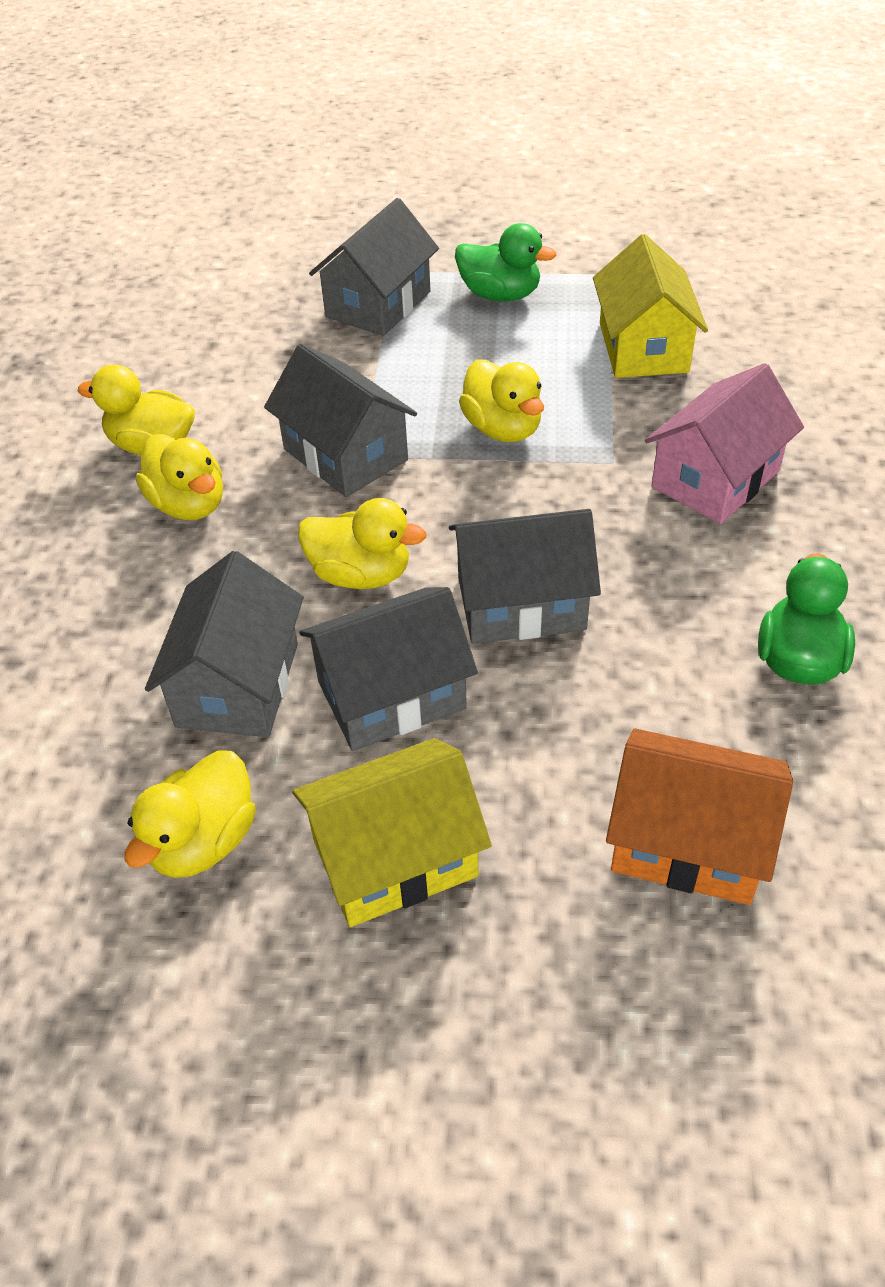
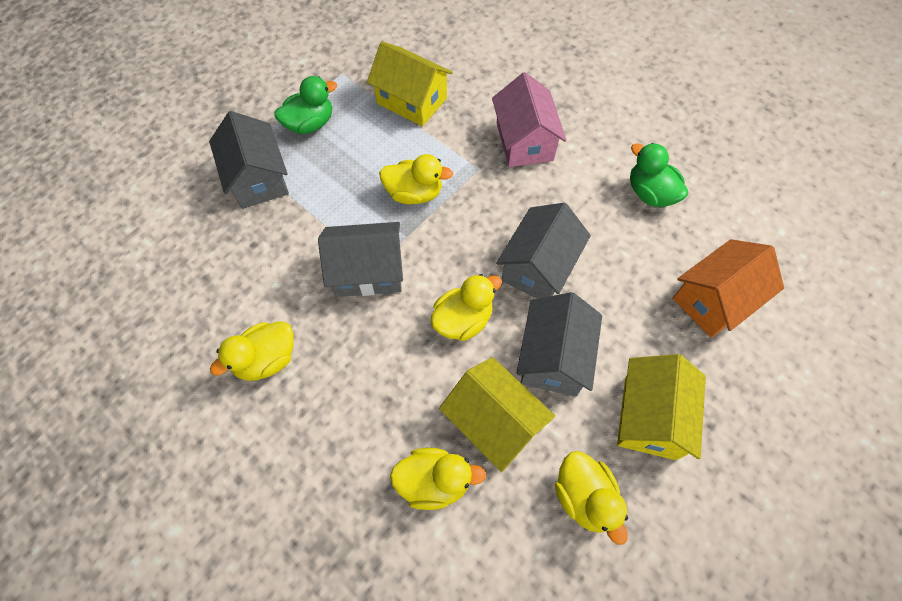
camera: 55 degrees left, 15 degrees up
(189, 504) = (336, 369): yellow duck -> yellow duck (434, 481)
(238, 684) = (494, 422): grey house -> yellow house

